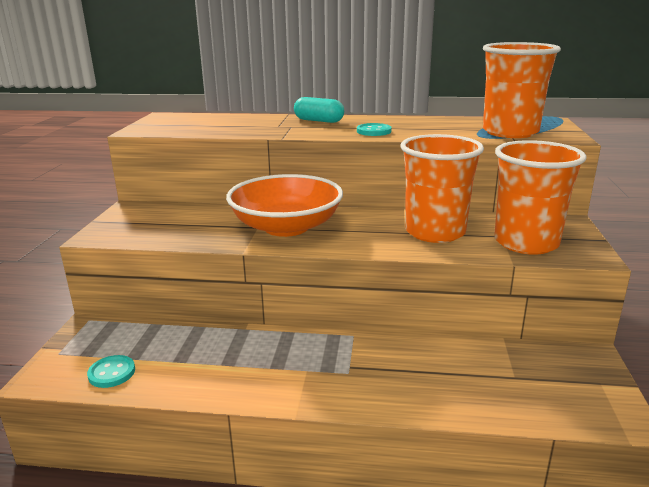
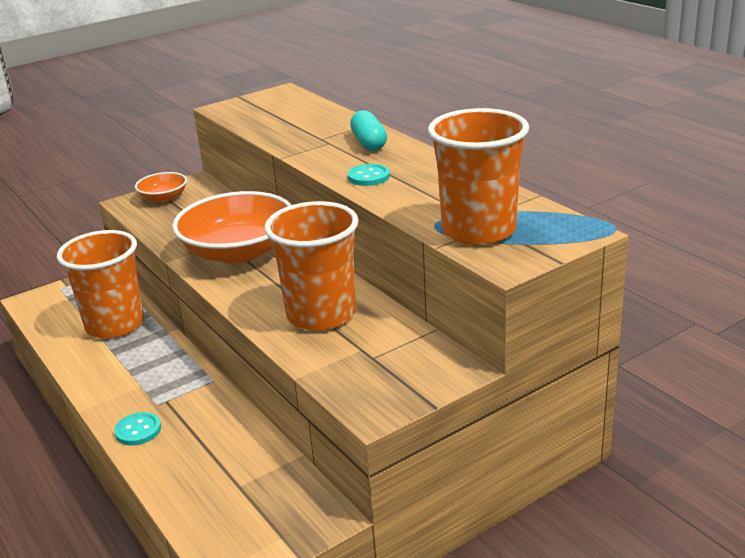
camera: 50 degrees right, 5 degrees up
(112, 373) = (58, 319): turquoise button -> turquoise button (138, 430)
(127, 223) = (163, 197): none -> orange bowl
(526, 243) = (359, 367): orange cup -> orange cup (115, 325)

